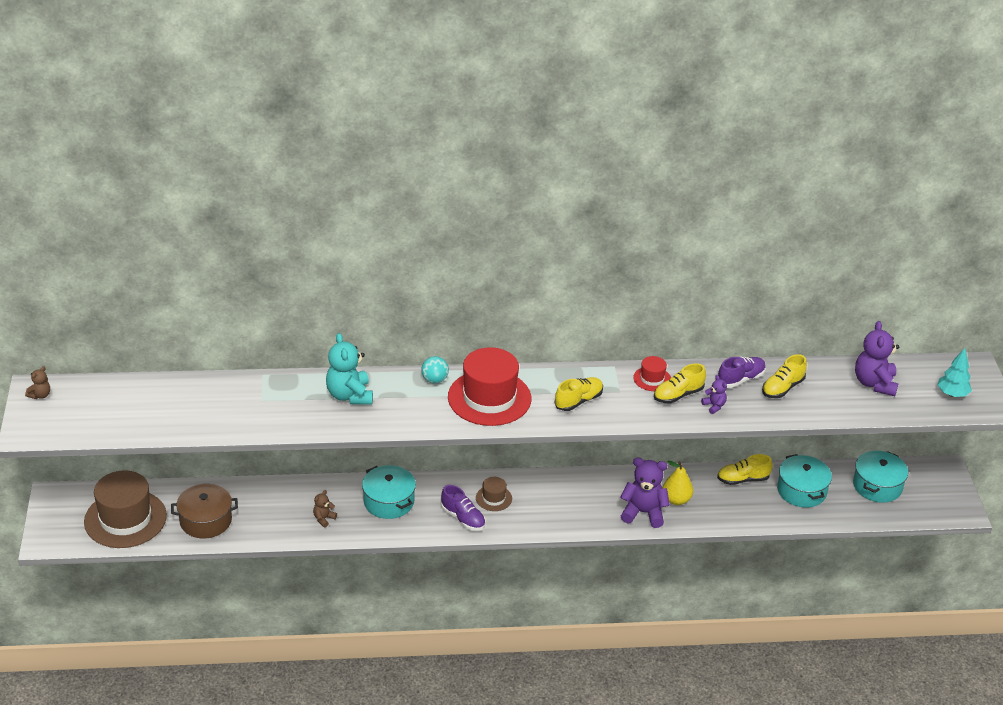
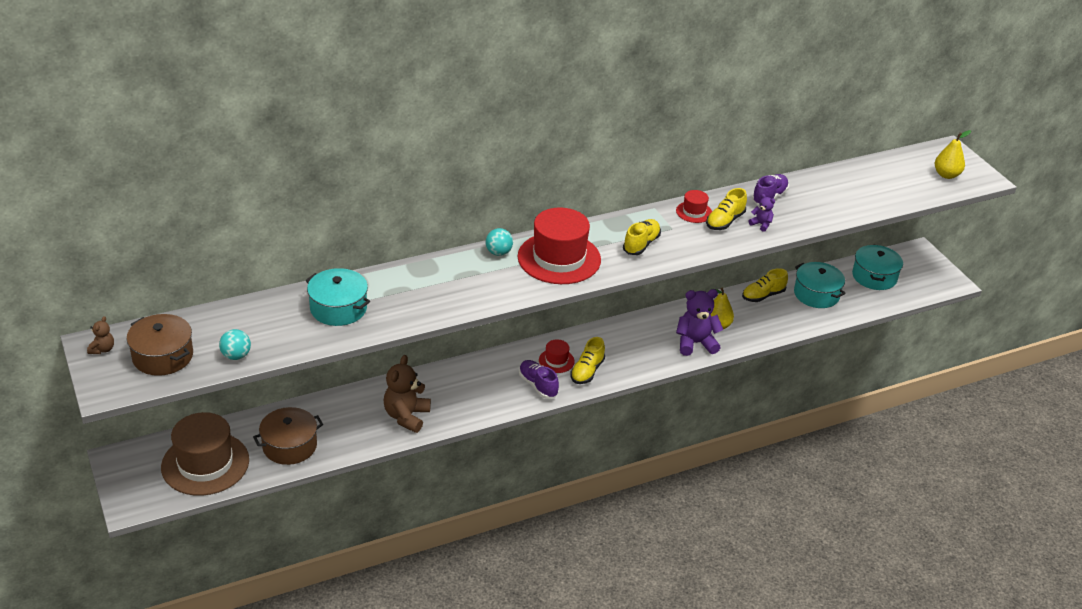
camera: 20 degrees left, 0 degrees up
(86, 413) = (163, 356): none -> brown pot
(148, 426) = (236, 356): none -> turquoise ball
(324, 518) = (406, 416): brown teddy bear -> brown teddy bear, size x2.05
(349, 395) = (425, 283): turquoise teddy bear -> none
(389, 501) = (460, 386): turquoise pot -> turquoise pot (338, 308)
(463, 518) = (538, 385): purple shoe -> purple shoe turned 150 degrees counterclockwise
(493, 498) = (556, 361): brown hat -> red hat
(782, 388) = (808, 197): yellow shoe -> yellow shoe (587, 371)
(874, 383) = (880, 179): purple teddy bear -> none
(952, 394) = (946, 175): turquoise tree -> yellow pear

